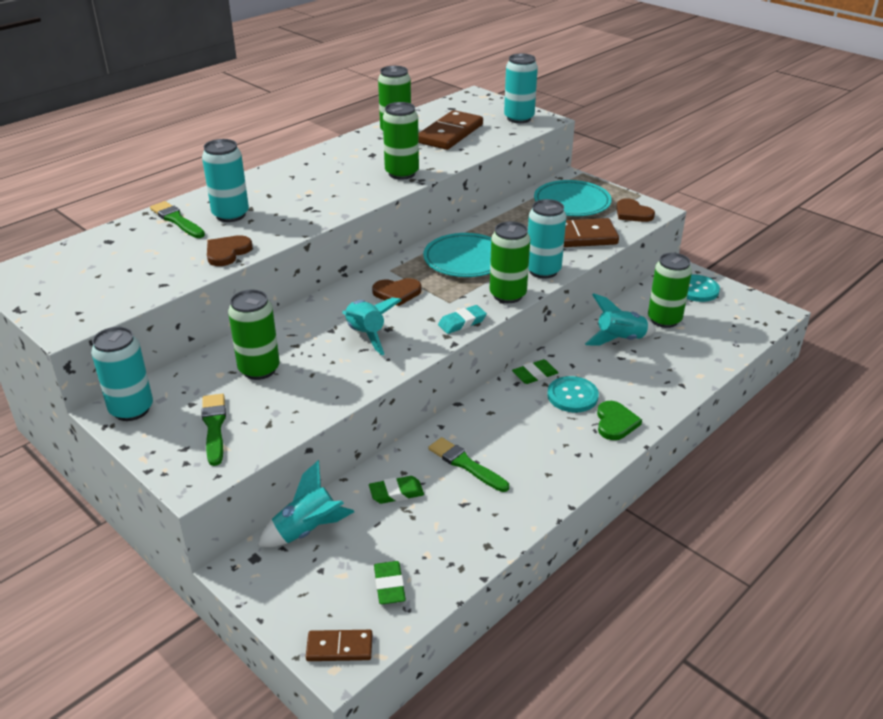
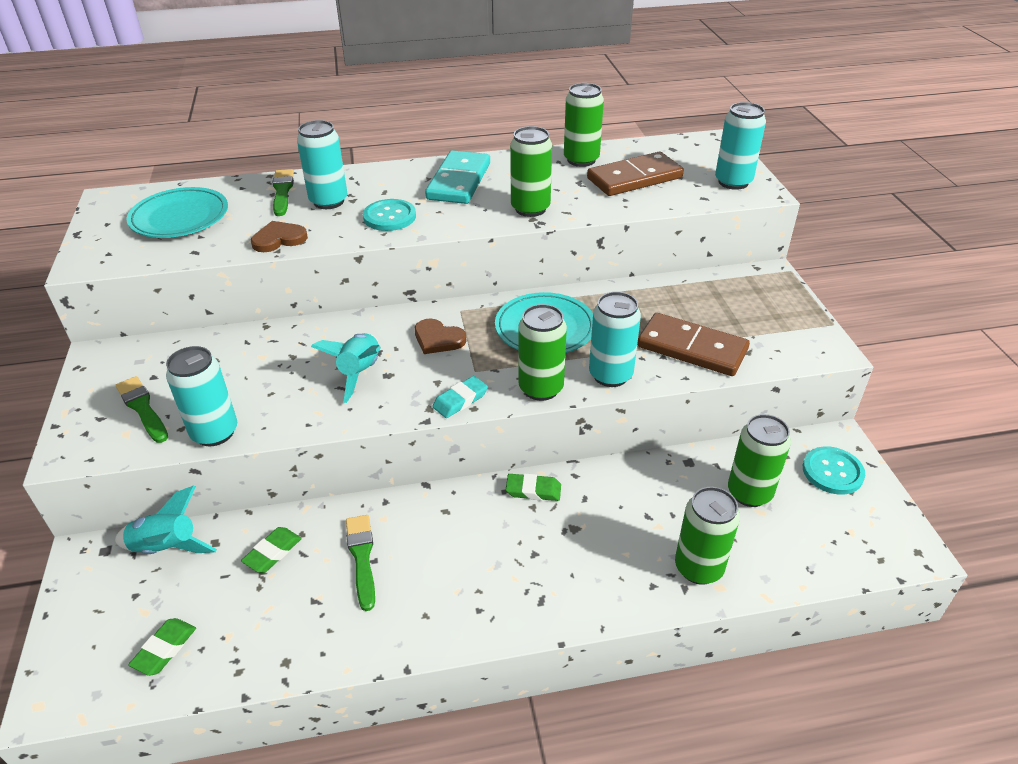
camera: 35 degrees right, 5 degrees up
(131, 409) = (109, 360): turquoise can -> turquoise can (215, 432)
(214, 426) = (142, 408): green brush -> green brush turned 60 degrees counterclockwise
(259, 369) = (237, 367): green can -> green can (698, 568)
(321, 171) = (459, 181): none -> turquoise domino
(339, 647) = (64, 686): brown domino -> none
(396, 493) = (273, 552): green eraser -> green eraser turned 75 degrees counterclockwise
(462, 322) = (460, 400): turquoise eraser -> turquoise eraser turned 45 degrees counterclockwise
(572, 202) = (736, 303): turquoise plate -> turquoise plate (180, 217)
(572, 396) = (546, 536): turquoise button -> turquoise button (389, 217)
(615, 422) = (557, 594): green heart -> none
(620, 340) = (669, 493): turquoise rocket -> none
(632, 213) = (797, 344): brown heart -> none

